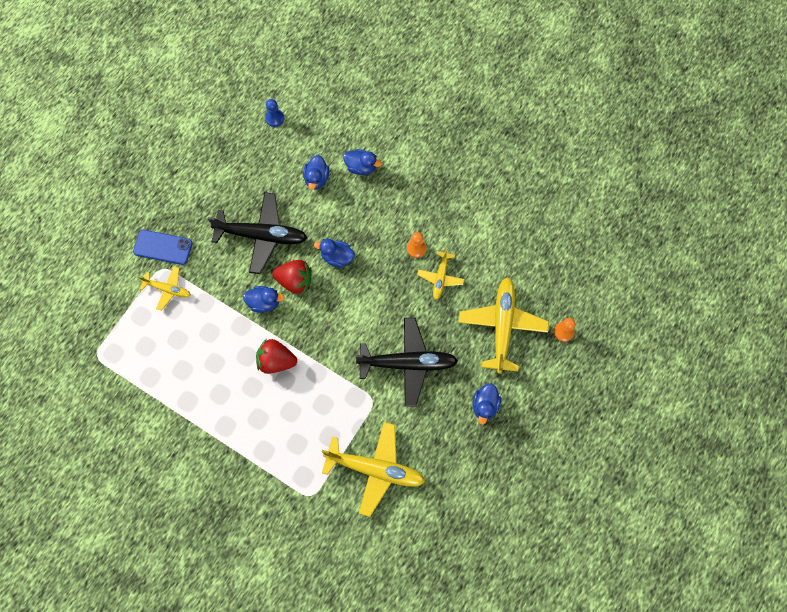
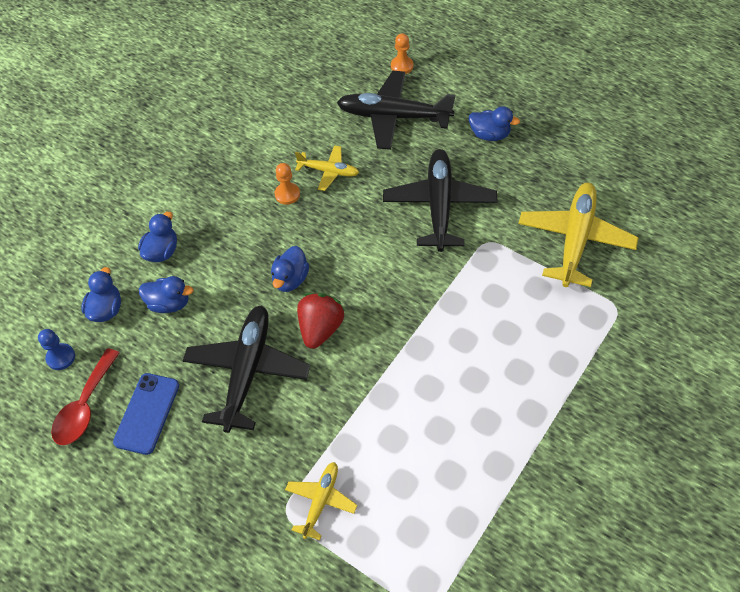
camera: 85 degrees left, 15 degrees down
(163, 247) = (249, 512): blue phone -> blue phone (147, 413)
(238, 140) = (85, 406): none -> red spoon
(264, 302) = (350, 366): blue duck -> blue duck (106, 309)
(276, 361) = (436, 350): red strawberry -> none
(502, 326) = (394, 117): yellow plane -> black plane

